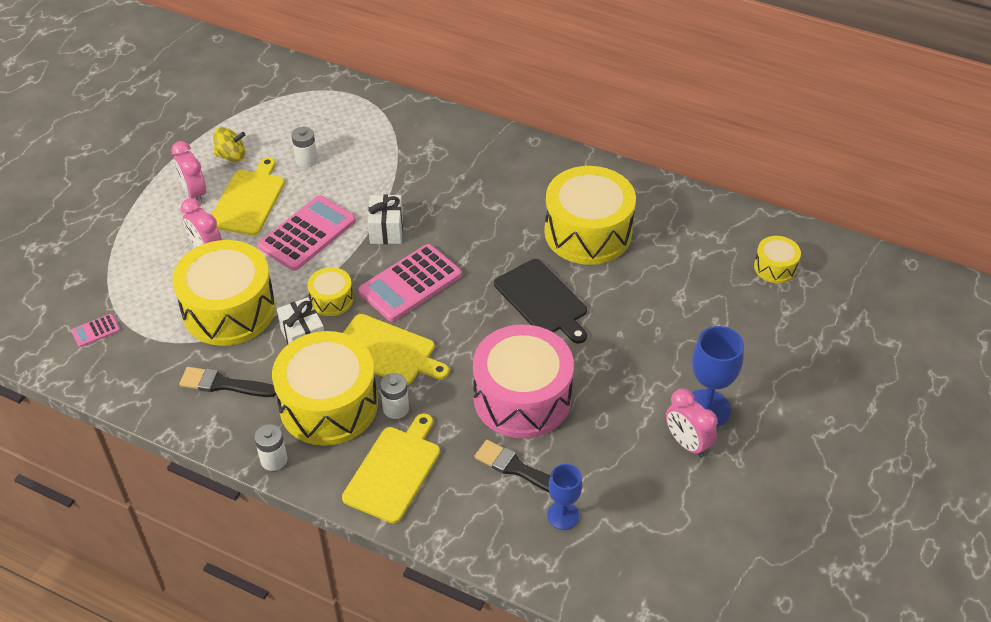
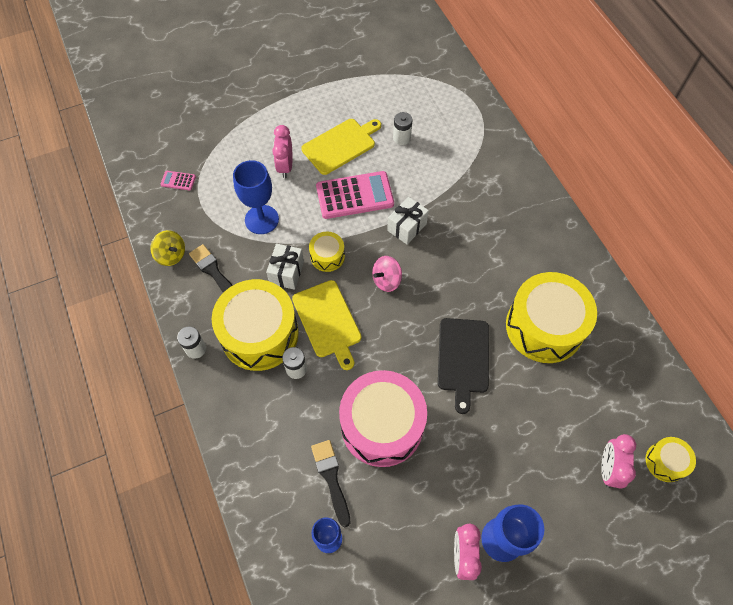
camera: 40 degrees right, 15 degrees up
(194, 193) = (313, 119): pink clock -> pink clock (608, 468)
(229, 310) = (261, 219): yellow drum -> blue goblet
(231, 156) = (358, 105): yellow spinning top -> yellow spinning top (171, 255)
(394, 471) = (255, 414): yellow cutting board -> none
(410, 283) = (386, 280): pink calculator -> pink spinning top

